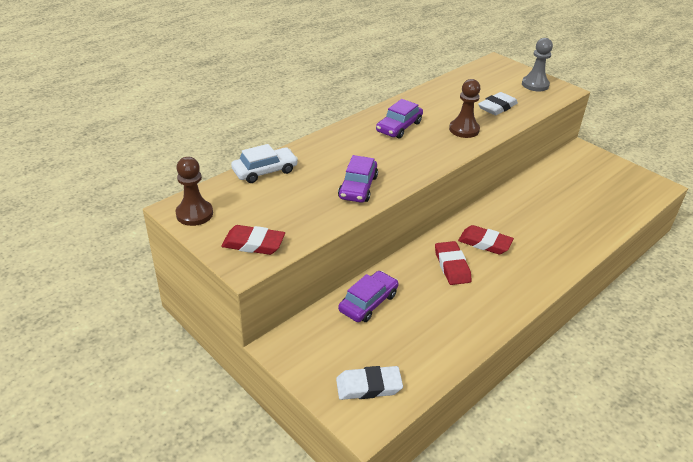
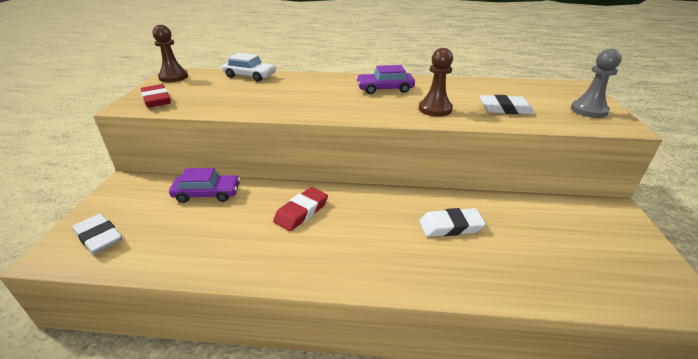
camera: 50 degrees right, 5 degrees down
(358, 187) = (274, 104): purple car -> none
(484, 243) = (359, 215): red eraser -> none
(536, 214) = (450, 226): none -> white eraser

